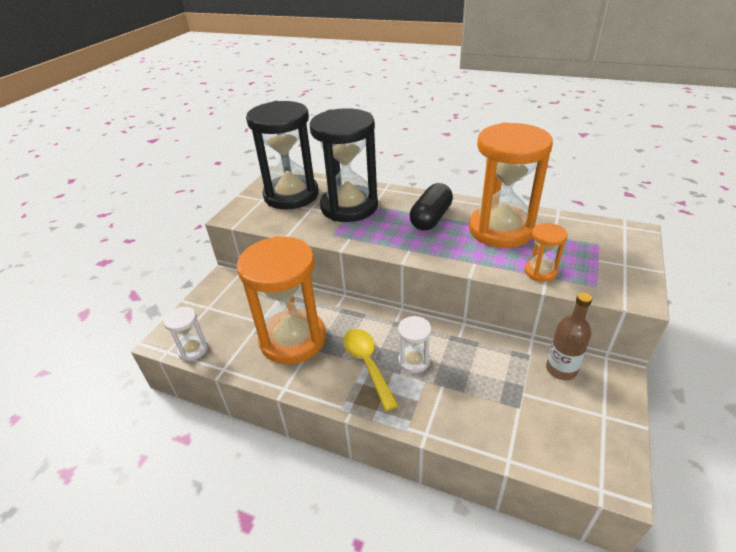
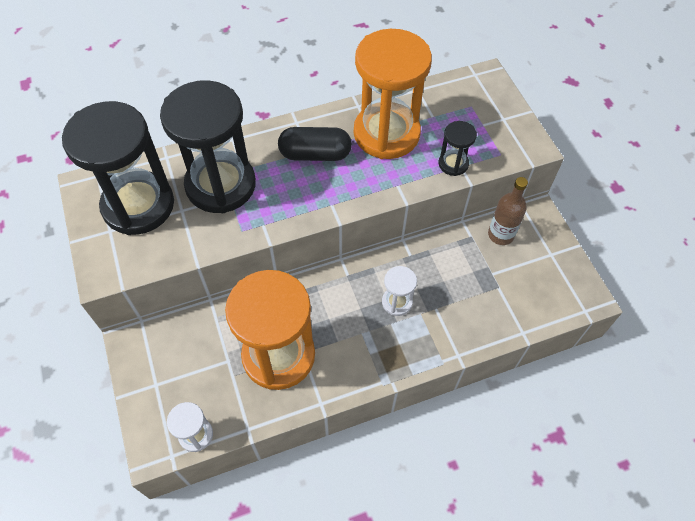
camera: 45 degrees left, 20 degrees up
(367, 364) = (365, 331): yellow spoon -> none
(431, 218) = (315, 154): black capsule -> black capsule turned 75 degrees counterclockwise
(540, 272) = (453, 164): orange hourglass -> black hourglass

